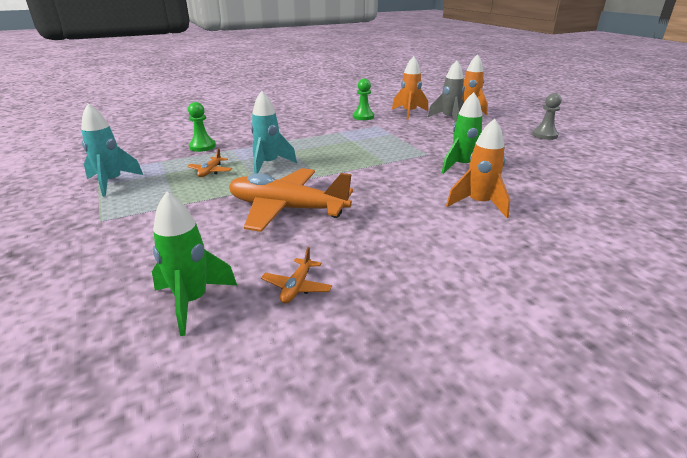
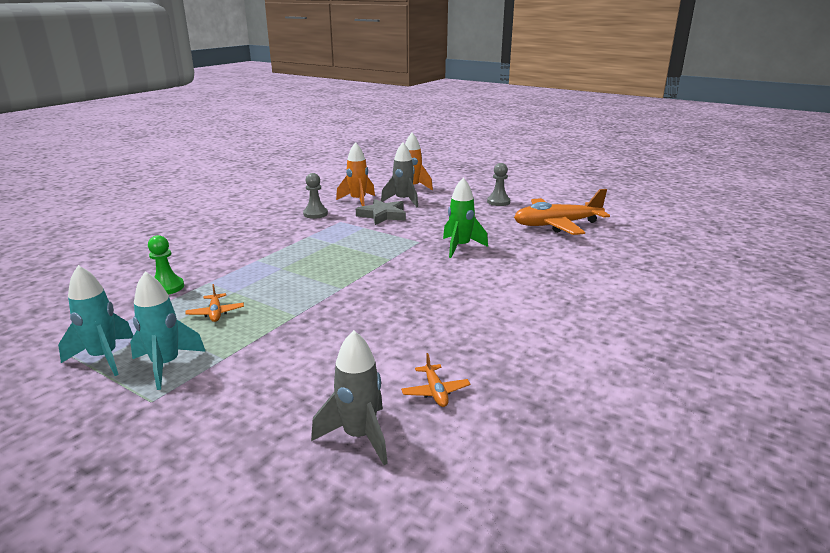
camera: 30 degrees left, 5 degrees down
(192, 301) = (359, 436): green rocket -> grey rocket
(268, 164) = (274, 289): turquoise rocket -> turquoise rocket (166, 365)
(287, 209) = (347, 328): orange plane -> orange plane (557, 225)
(363, 117) = (315, 214): green pawn -> grey pawn
(418, 127) = (382, 215): none -> grey star
(479, 204) = (505, 278): orange rocket -> none

